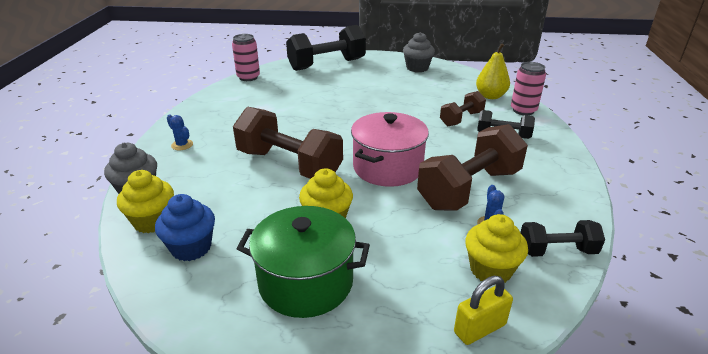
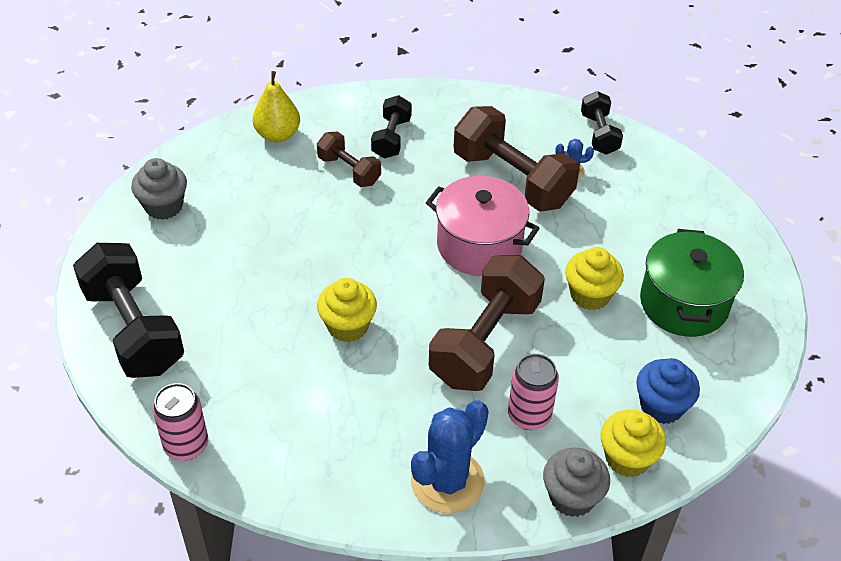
camera: 95 degrees left, 15 degrees up
(182, 145) = (447, 481): blue cactus -> blue cactus, size x2.23
(479, 328) = (702, 192): yellow padlock -> none
(490, 270) = (634, 178): yellow cupcake -> yellow cupcake (347, 326)
(523, 110) = (322, 110): pink can -> pink can (529, 415)

